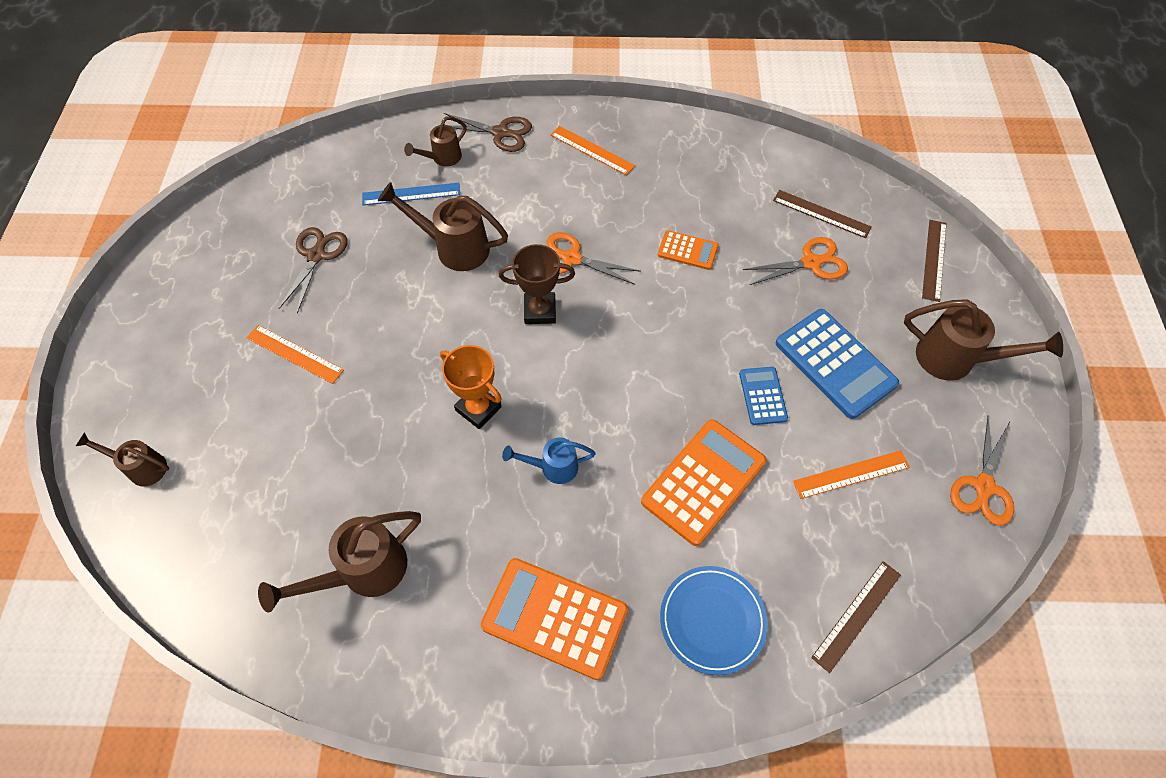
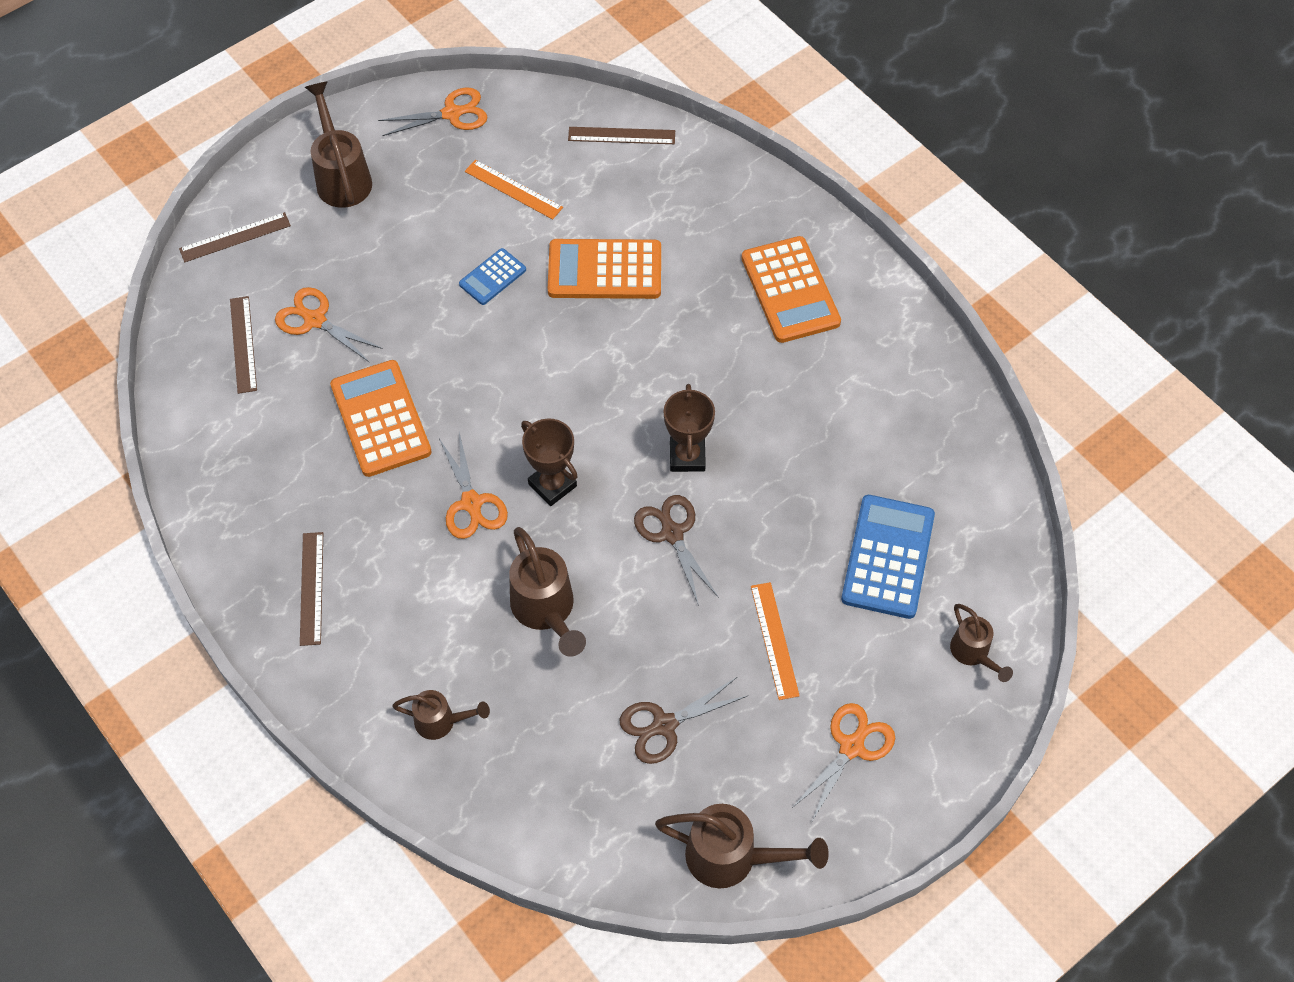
camera: 130 degrees left, 0 degrees up
(184, 340) = (851, 747): none -> orange scissors
(363, 572) = (880, 425): brown watering can -> brown watering can (733, 858)
(411, 194) = (515, 709): blue ruler -> none
(478, 408) = (687, 456): orange trophy -> brown trophy
(500, 133) = (357, 695): brown scissors -> brown scissors (672, 533)
(552, 467) = (686, 369): blue watering can -> none
(592, 150) = (311, 588): orange ruler -> brown ruler
(687, 250) = (380, 419): orange calculator -> orange calculator, size x1.84
(712, 620) = (702, 206): blue plate -> none
(835, 363) = (416, 248): blue calculator -> blue calculator (888, 557)

